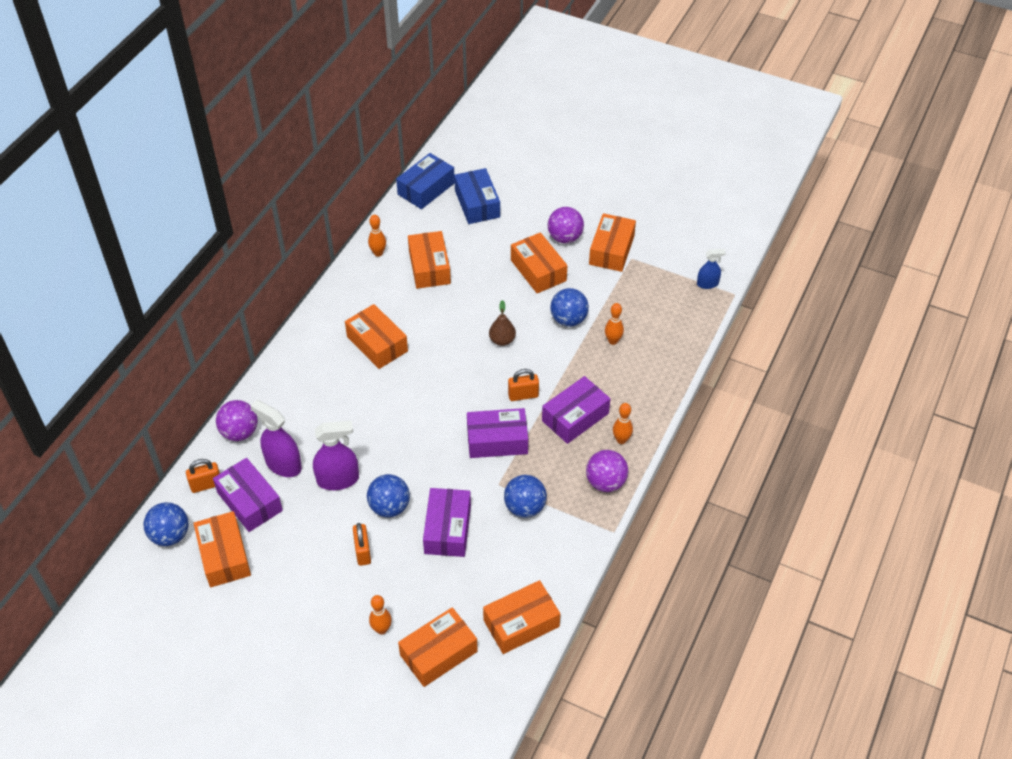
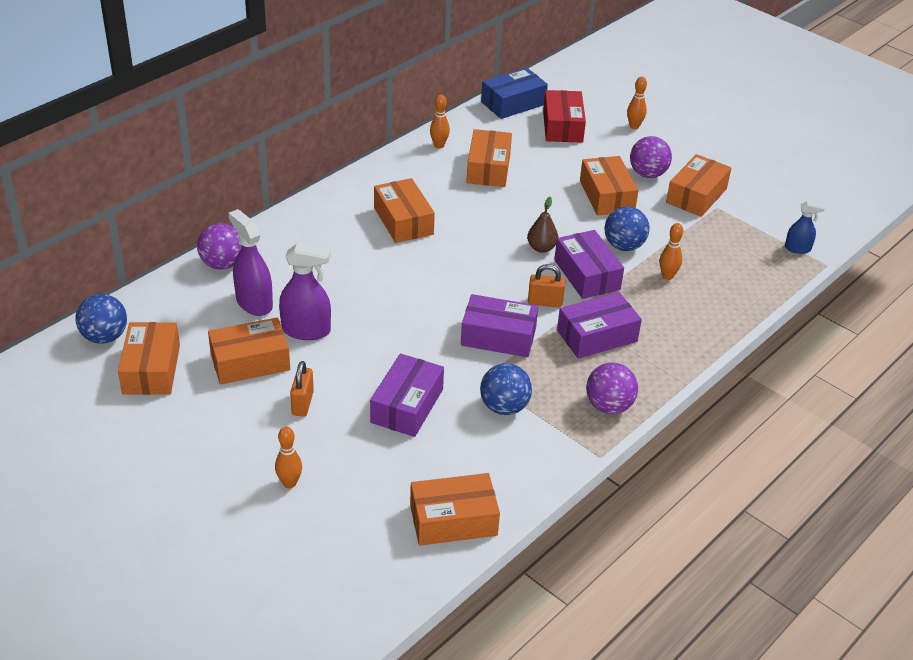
camera: 15 degrees right, 10 degrees down
(206, 485) = (165, 301): orange padlock -> none
(249, 501) = (202, 327): purple box -> purple box (586, 275)
(389, 507) = (351, 369): blue ball -> none
(438, 653) = (344, 524): orange box -> orange box (250, 362)
(477, 204) = (562, 126): blue box -> red box
(621, 440) = (643, 370): orange bowling pin -> orange bowling pin (634, 126)

